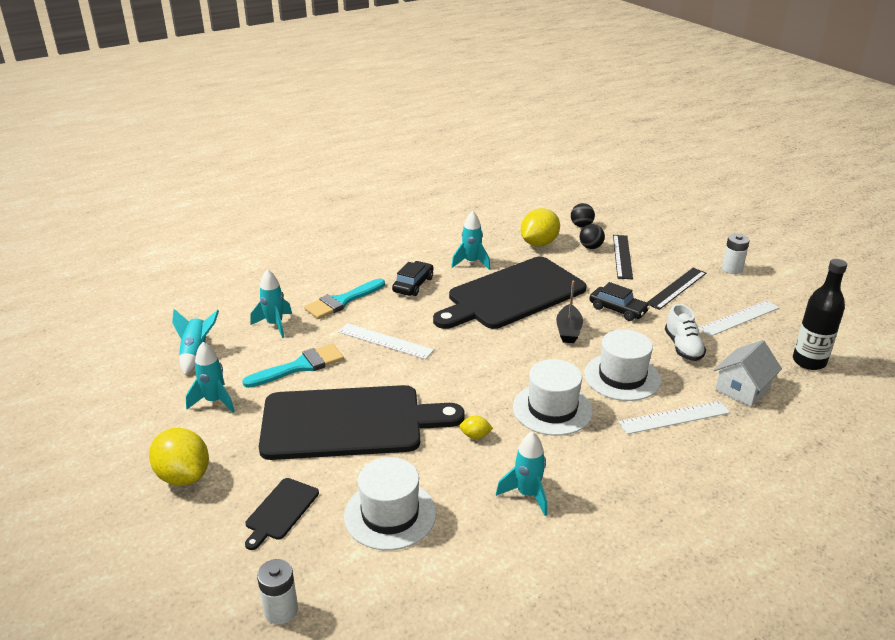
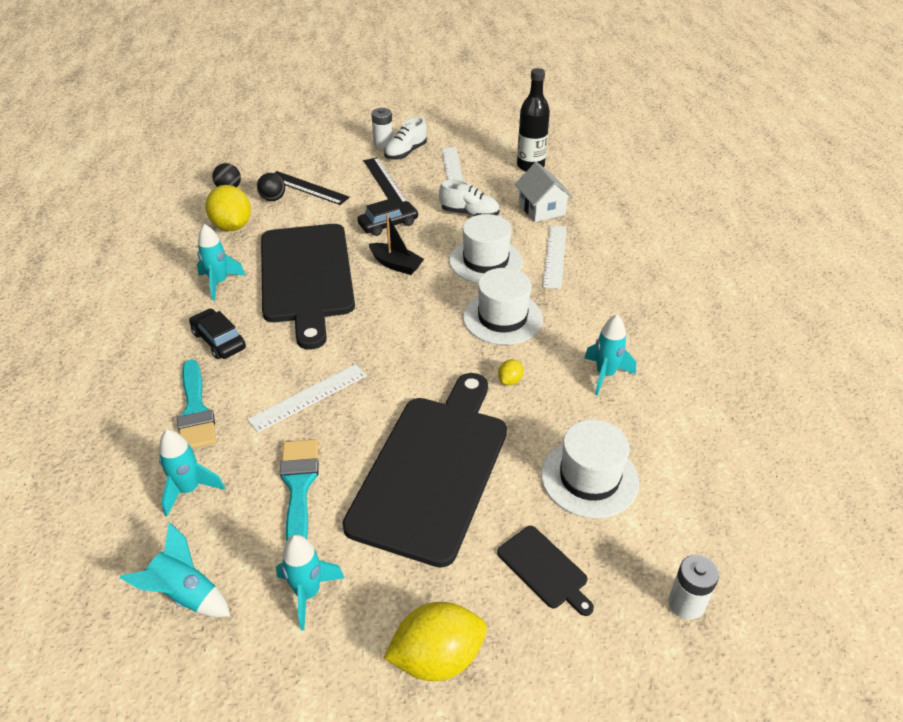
camera: 65 degrees left, 10 degrees up
(733, 284) = (406, 152): none -> white shoe

